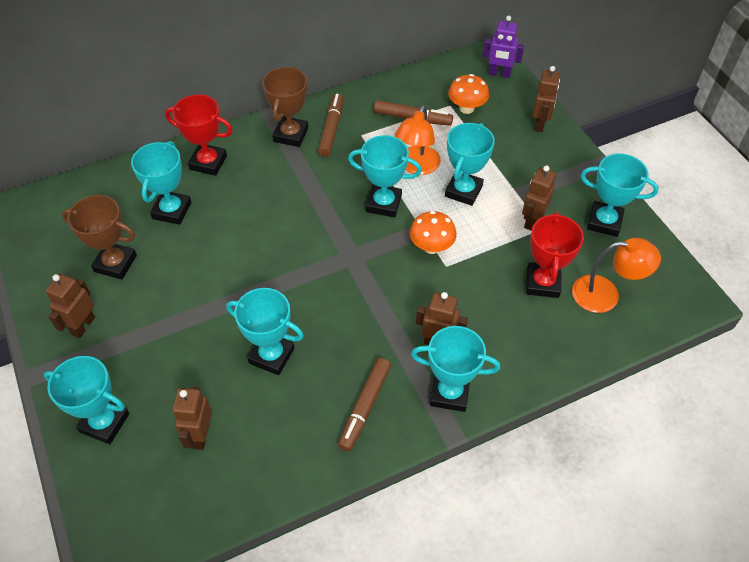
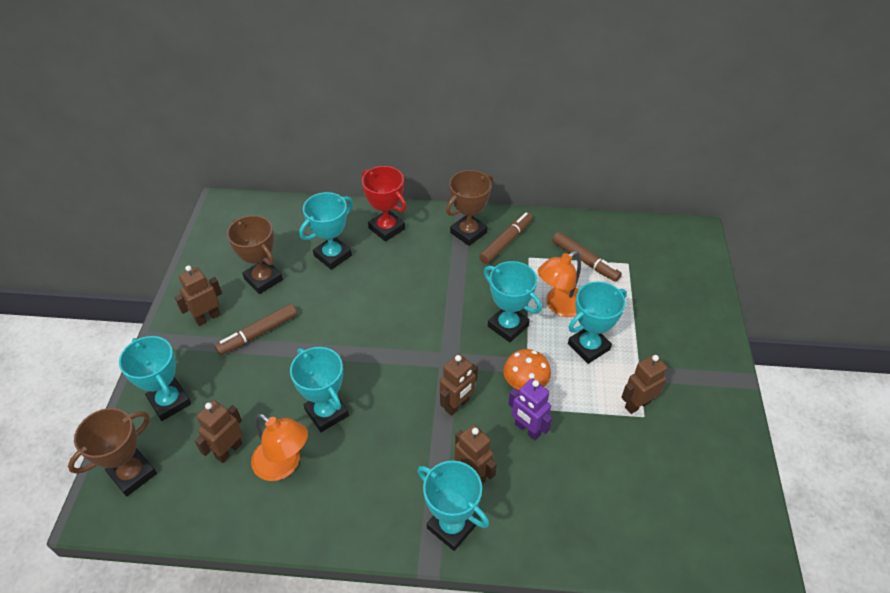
camera: 30 degrees right, 5 degrees down
(117, 506) = (133, 474): none -> brown trophy
(365, 407) = (371, 498): brown marker -> brown marker (258, 333)
(466, 108) = (642, 272): orange mushroom -> none
(499, 74) = (695, 253): purple robot -> purple robot (527, 429)
(540, 124) = (706, 316): brown robot -> brown robot (457, 405)
(542, 283) = (608, 468): red trophy -> none
(604, 222) = (711, 439): turquoise trophy -> none
(605, 294) = (665, 511): orange lamp -> orange lamp (284, 465)

